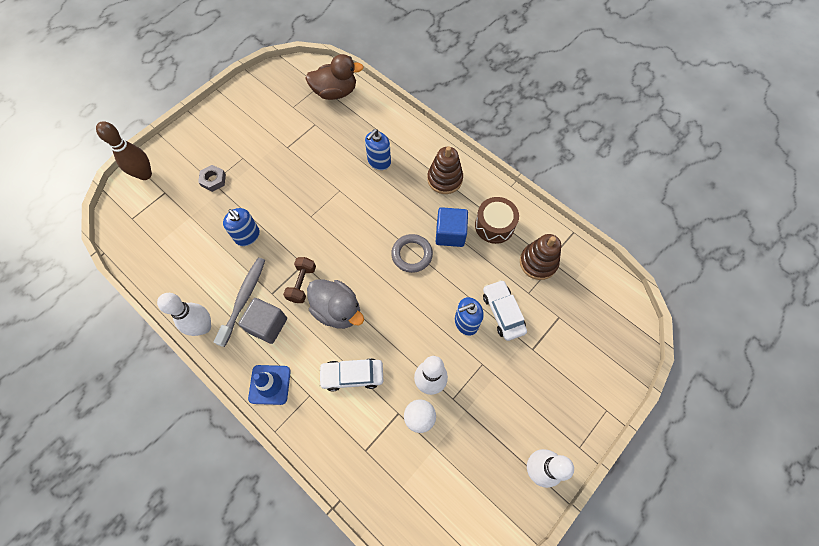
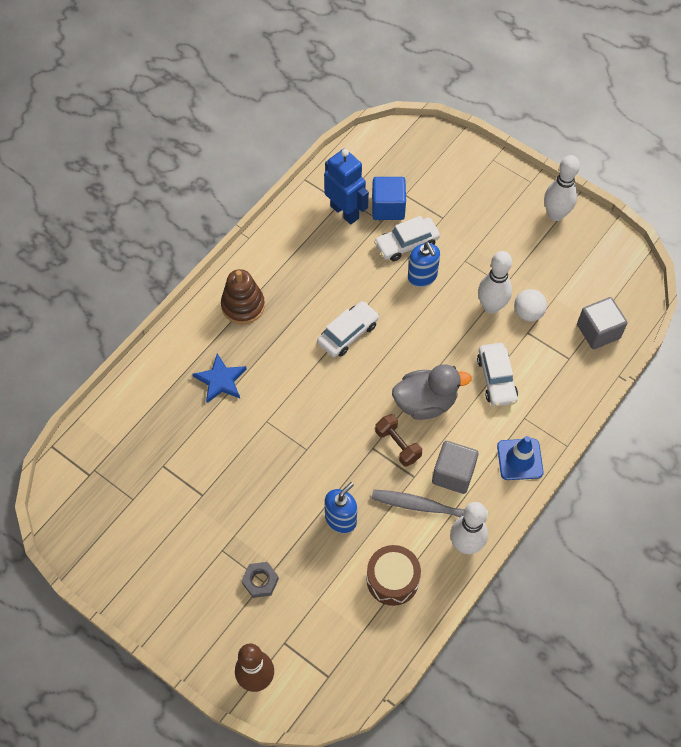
camera: 95 degrees left, 5 degrees down
(302, 284) = (397, 445): brown dumbbell -> brown dumbbell turned 45 degrees clockwise
(335, 92) = (106, 447): brown duck -> none
(337, 310) = (425, 402): grey duck -> grey duck turned 45 degrees clockwise
(379, 161) = (220, 380): blue soap dispenser -> blue star
(392, 488) = (598, 331): none -> grey cube
(412, 254) = (348, 333): grey ring -> white car
(450, 234) = (317, 296): blue cube -> blue cube (388, 207)
(494, 225) = (302, 253): brown drum -> brown drum (392, 579)
(538, 262) = (345, 212): brown stacking toy -> blue robot

